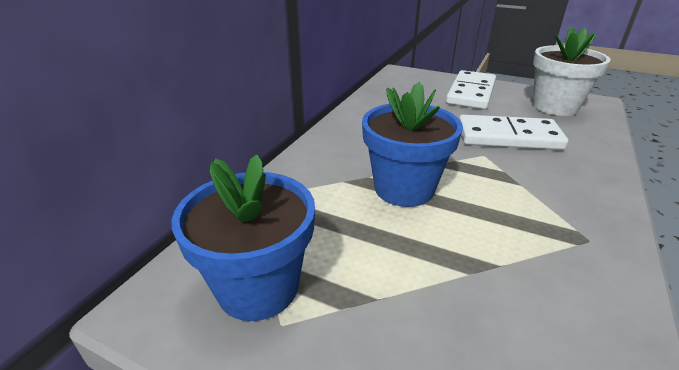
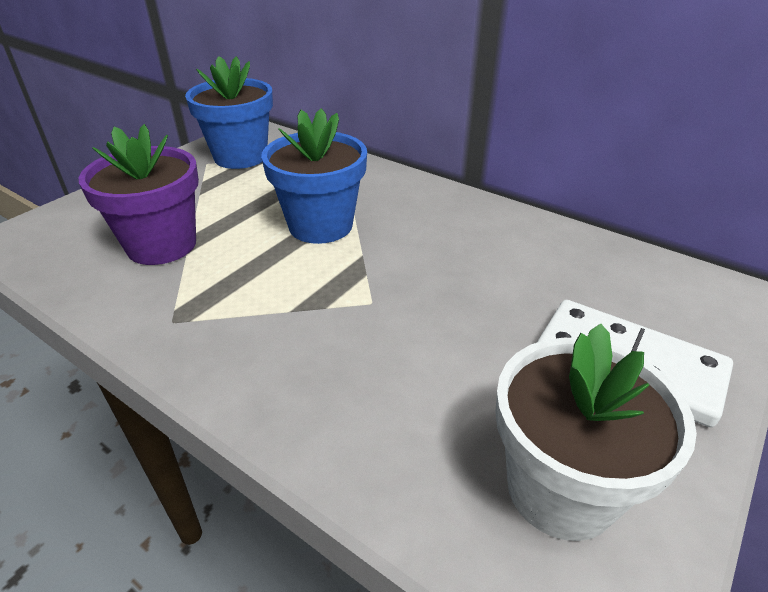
camera: 100 degrees right, 5 degrees up
(503, 290) = (161, 245): none -> purple flower pot
(508, 137) = (420, 347): white domino -> none

